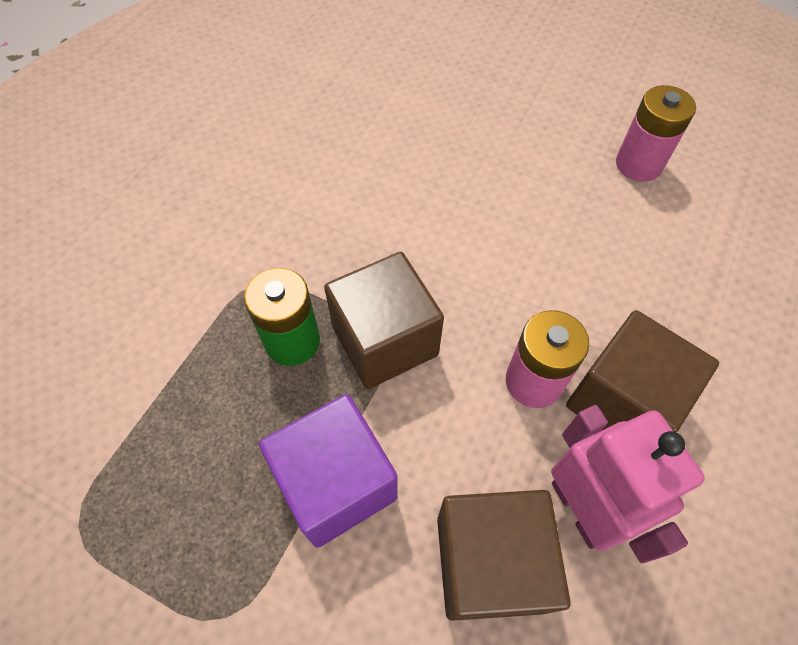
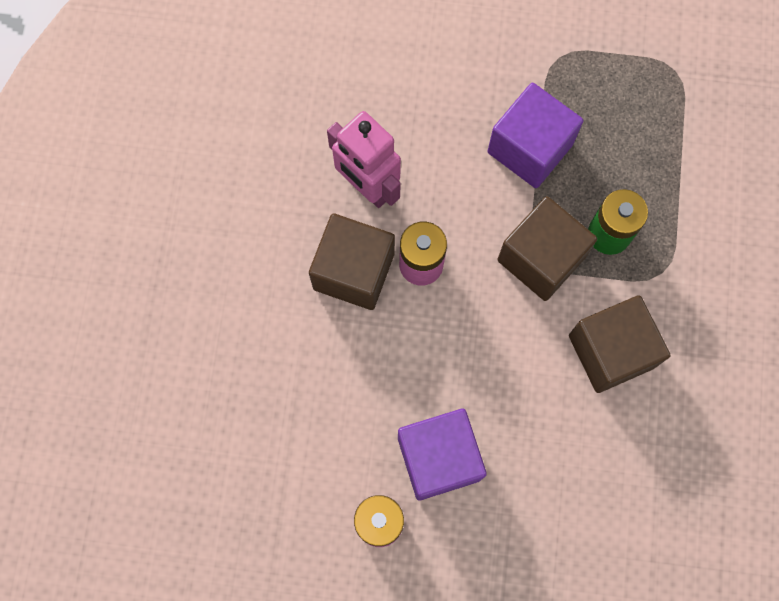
camera: 160 degrees right, 15 degrees up
(489, 563) = (417, 136): brown cube -> brown cube (611, 351)
(566, 195) = (439, 458): none -> purple cube

